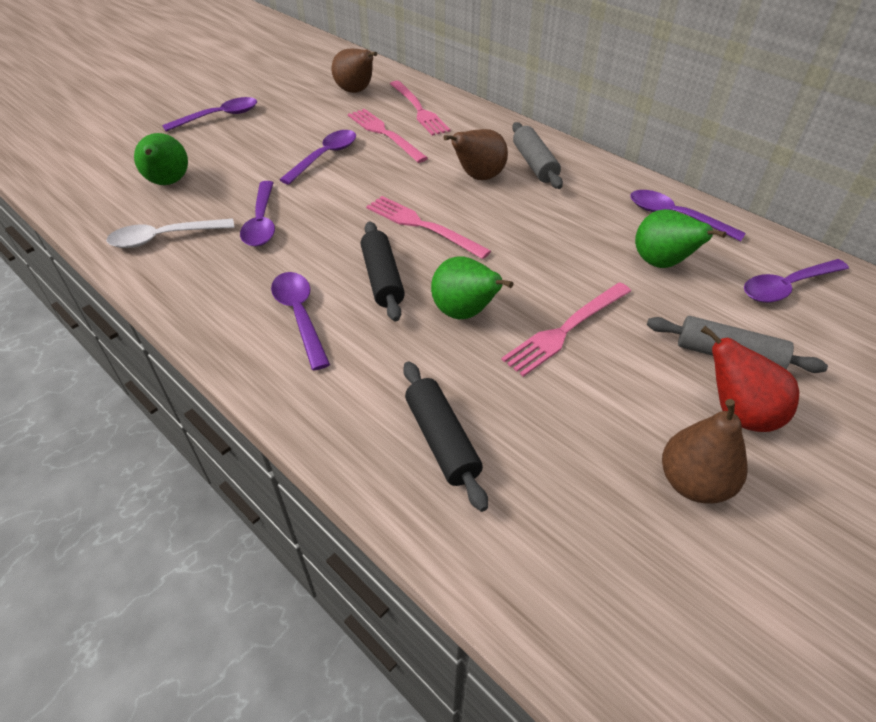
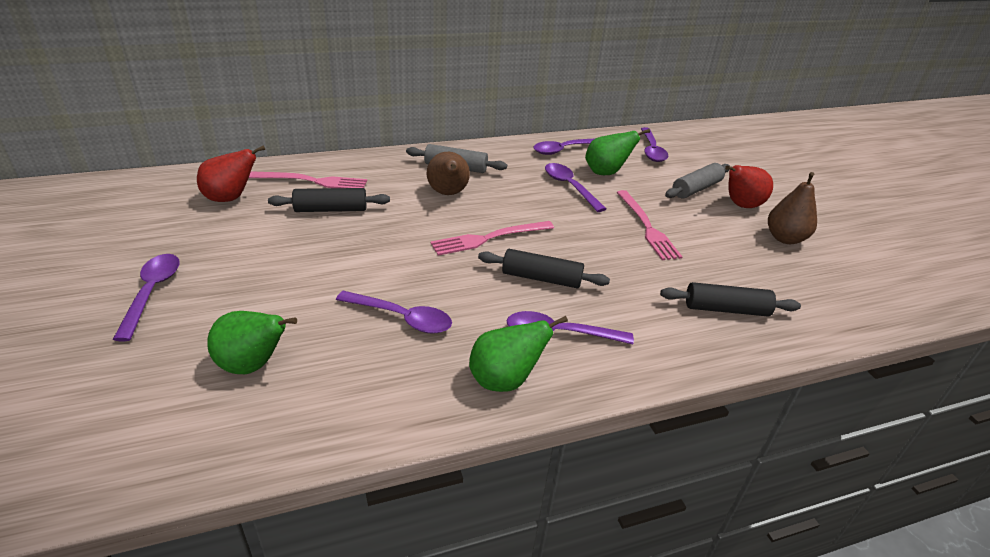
camera: 65 degrees left, 10 degrees down
(164, 238) = (365, 391): white spoon -> none
(325, 157) = (329, 251): purple spoon -> purple spoon (569, 187)
(356, 91) = (231, 198): brown pear -> red pear
(385, 134) = (331, 209): pink fork -> black rolling pin
(465, 313) = (606, 257): green pear -> green pear (505, 380)

